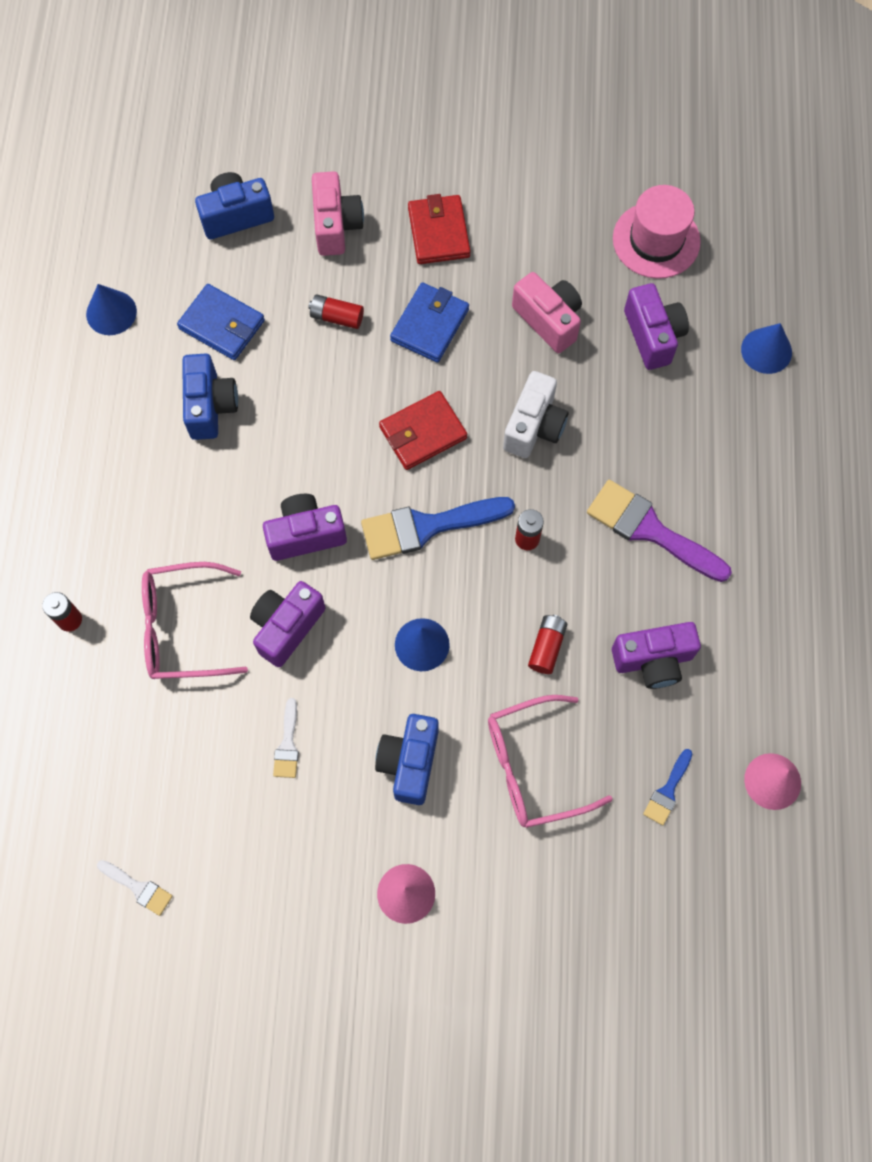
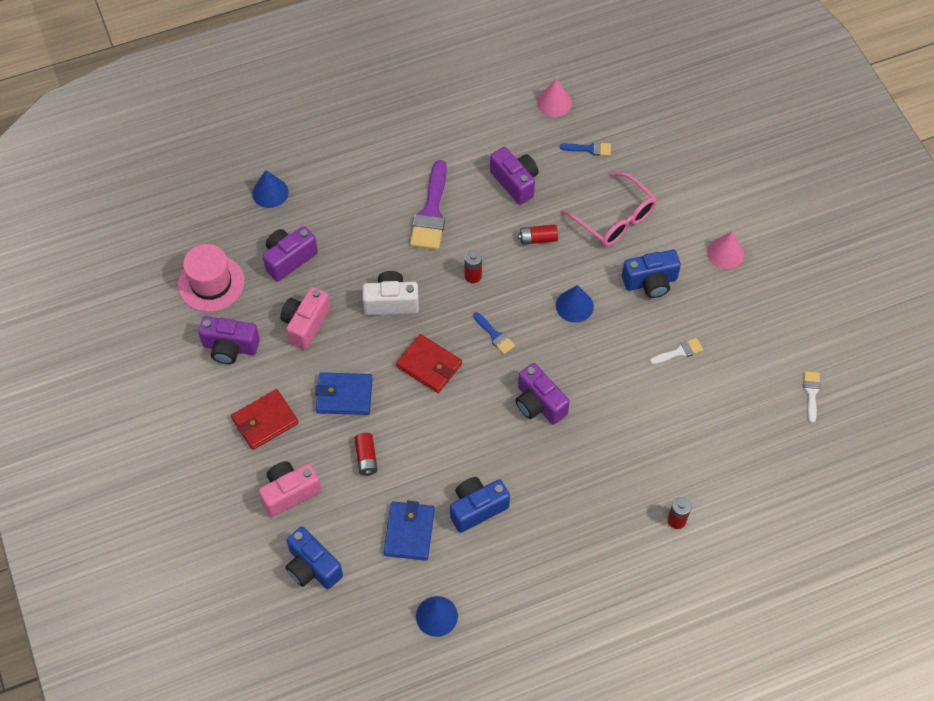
camera: 115 degrees left, 10 degrees down
(182, 628) = (642, 448): pink glasses -> none
(287, 627) = (606, 386): purple camera -> purple camera (230, 347)
(427, 526) = (495, 335): blue brush -> blue brush, size x0.50

